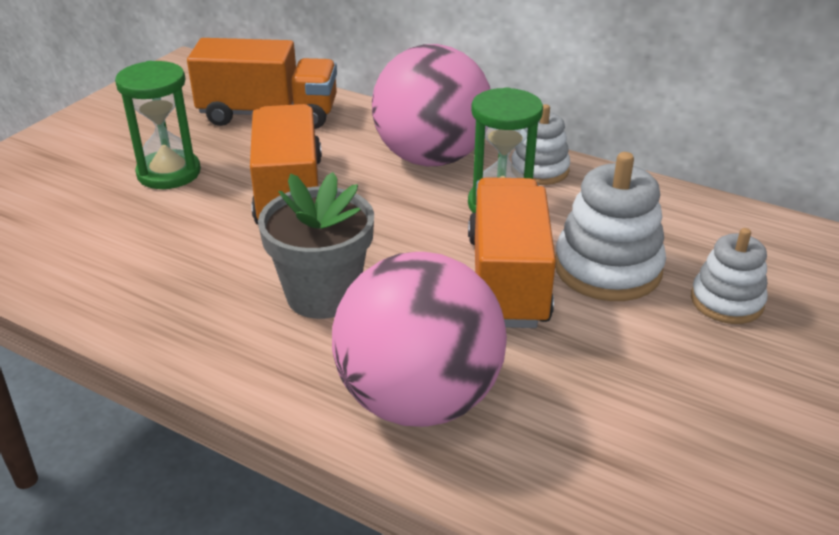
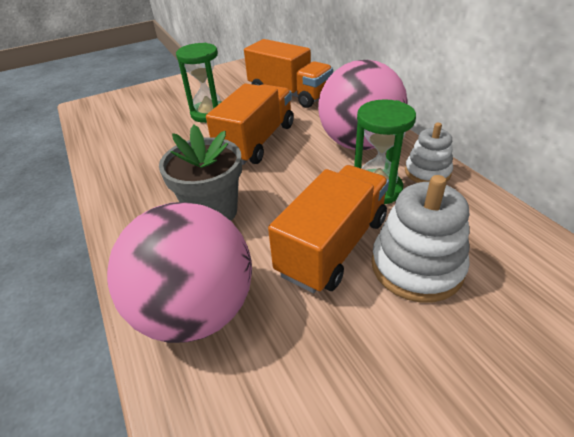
camera: 35 degrees right, 5 degrees up
(726, 301) = (502, 340): white stacking toy -> none

